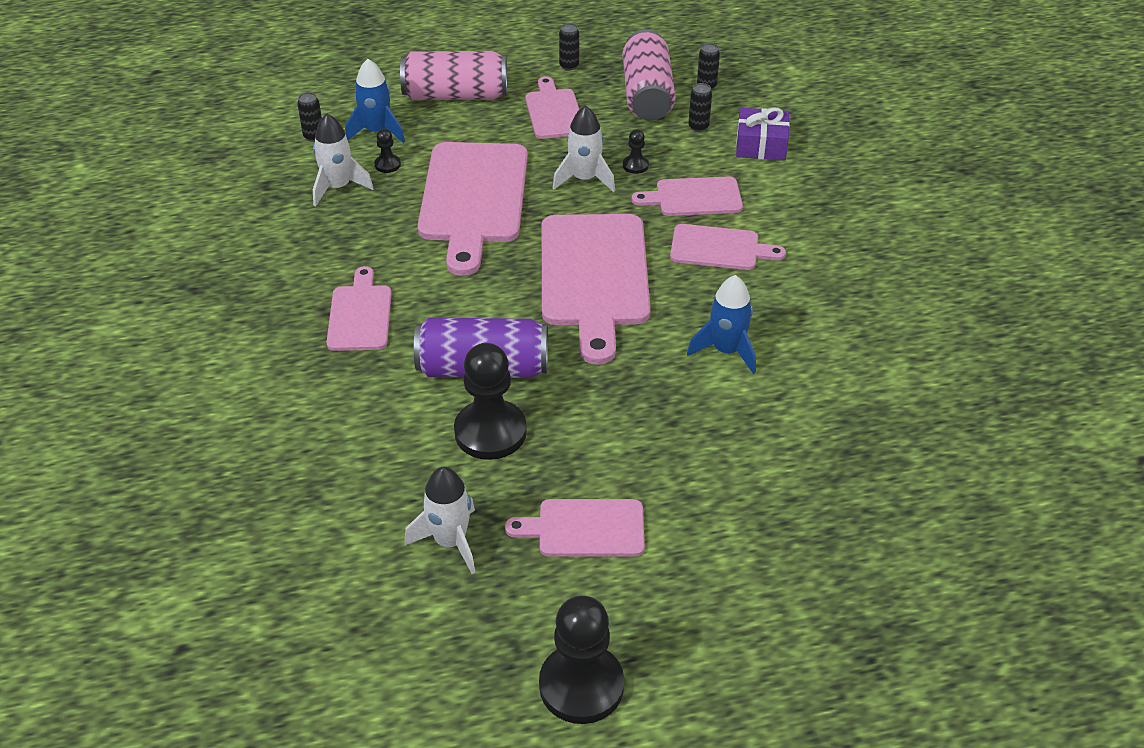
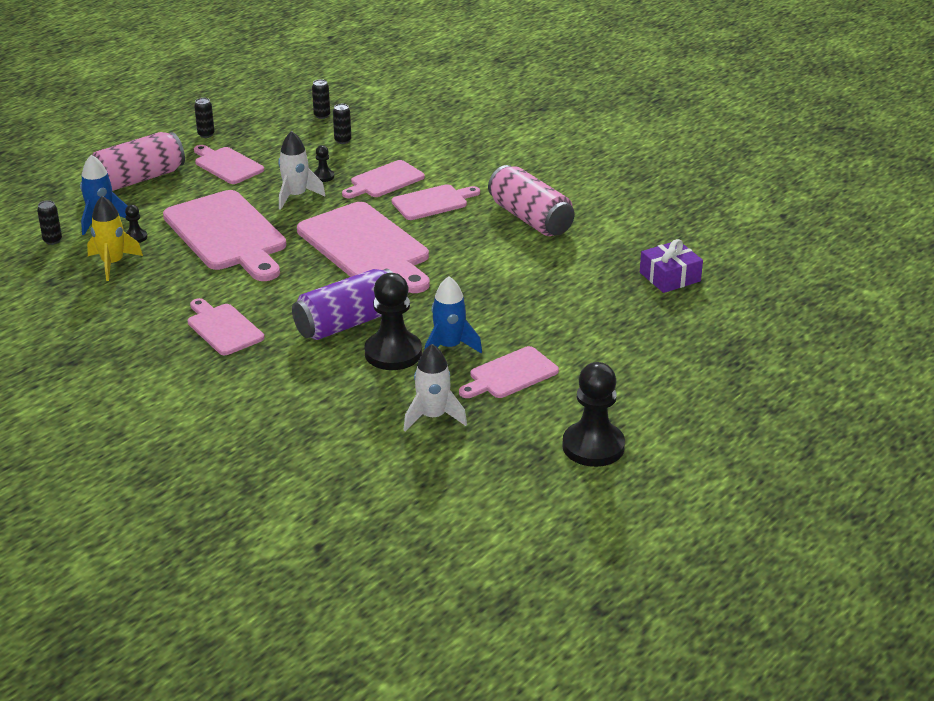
camera: 35 degrees left, 10 degrees down
(338, 187) = (113, 263): white rocket -> yellow rocket
(647, 94) = (284, 133): pink can -> pink can (530, 218)
(726, 350) = (497, 253): blue rocket -> blue rocket (449, 347)
(761, 145) = (397, 137): purple gift -> purple gift (669, 277)

